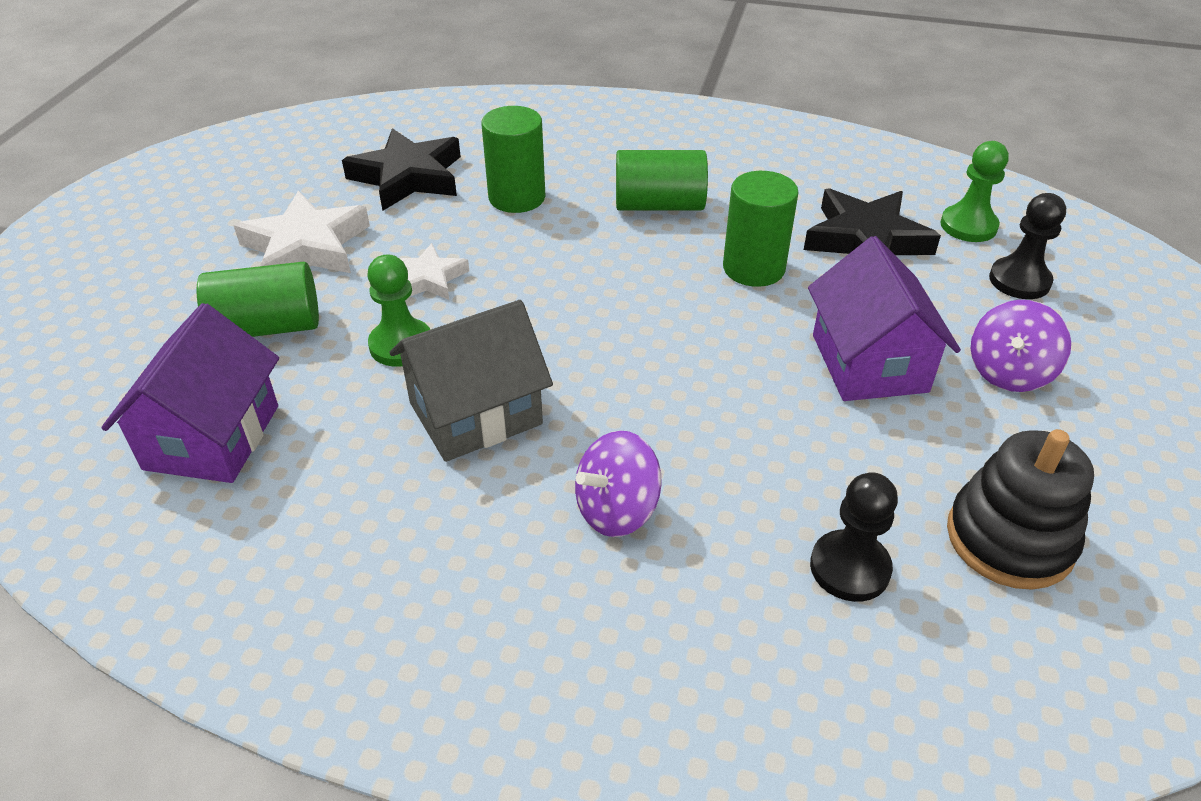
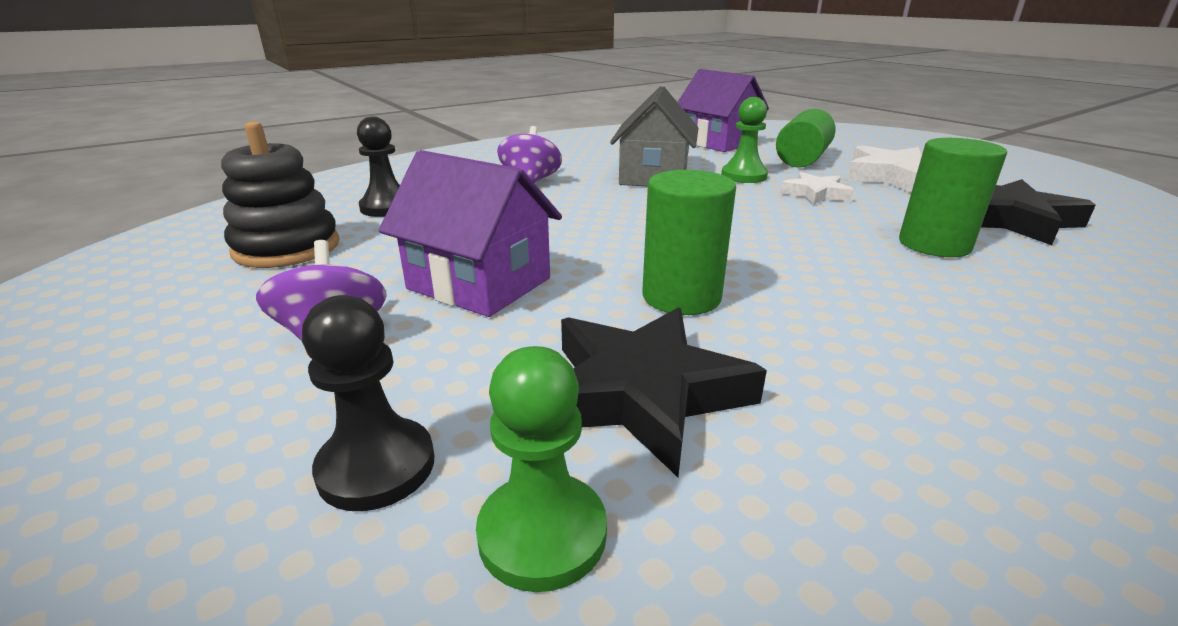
camera: 130 degrees right, 15 degrees down
(659, 205) = (865, 299): green cylinder -> none

